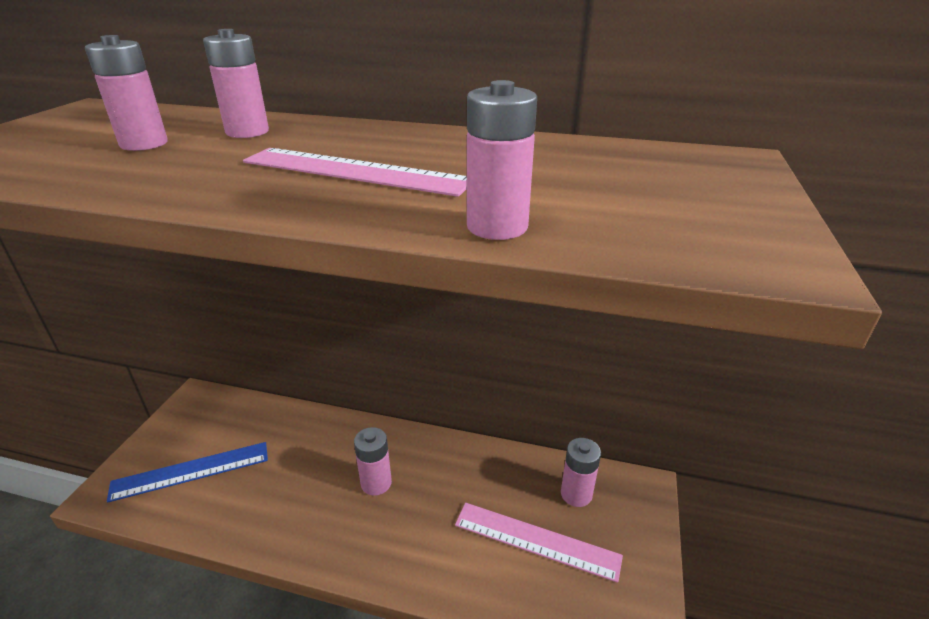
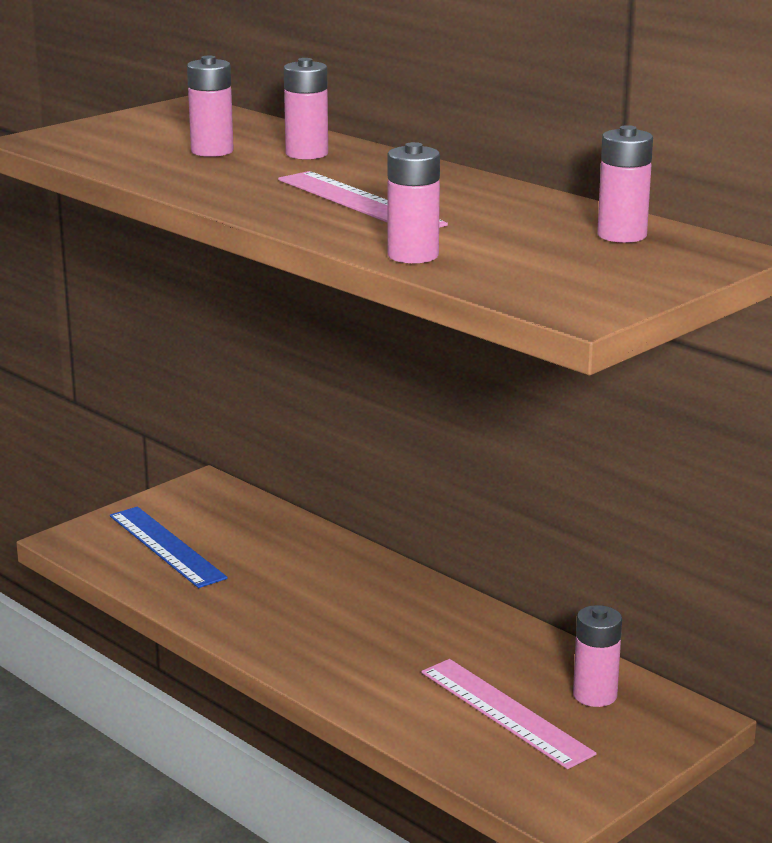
camera: 30 degrees right, 10 degrees down
(191, 471) = (166, 546): blue ruler -> blue ruler turned 45 degrees clockwise
(376, 483) = (360, 614): pink battery -> pink battery (622, 235)

